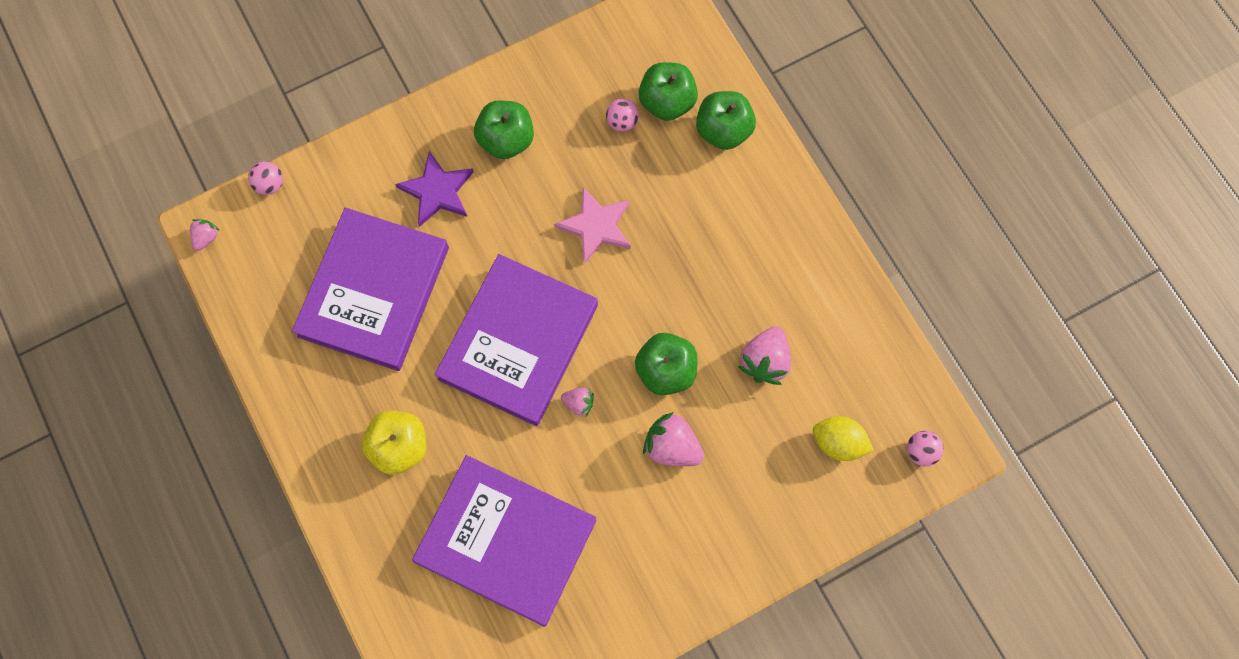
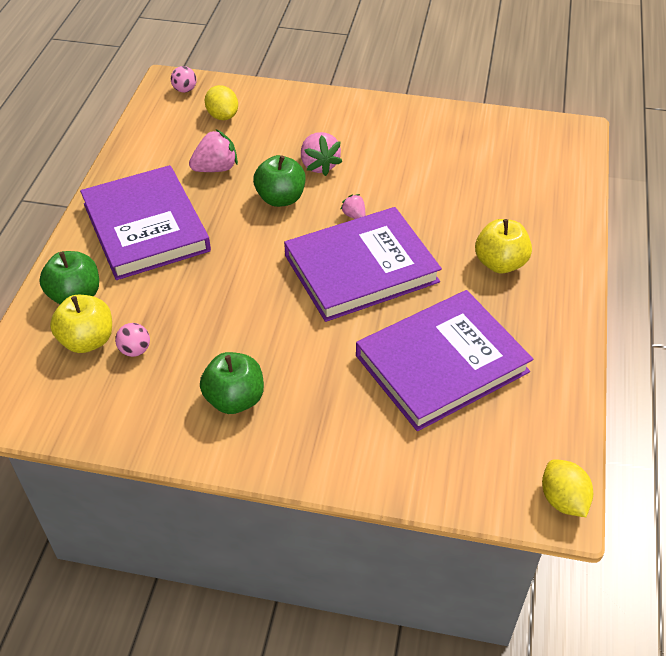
camera: 140 degrees left, 25 degrees down
(206, 238) = (563, 500): pink strawberry -> yellow lemon
(270, 184) = (470, 506): pink ball -> none
(437, 191) = (327, 400): purple star -> none
(506, 541) = (467, 182): purple book -> purple book (146, 227)
(596, 226) = (233, 298): pink star -> none
(667, 102) = (87, 340): green apple -> yellow apple

